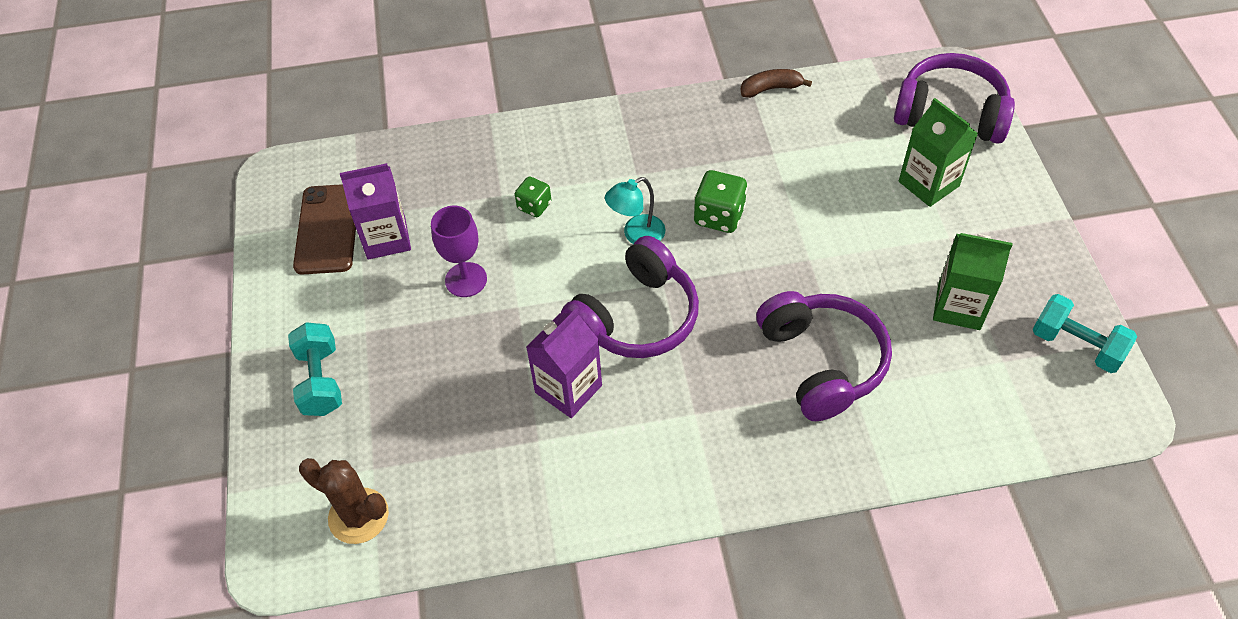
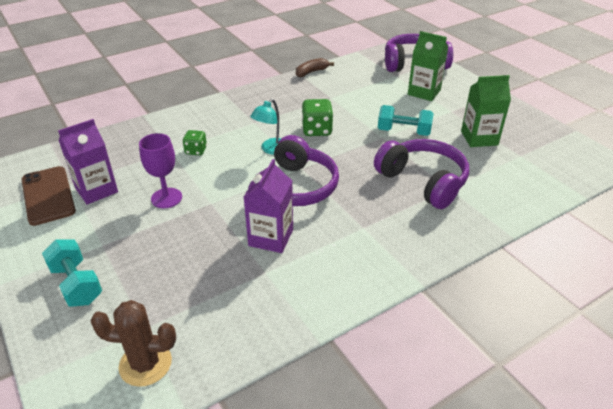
camera: 25 degrees left, 15 degrees down
(1076, 345) = (551, 139): turquoise dumbbell -> turquoise dumbbell (403, 132)

